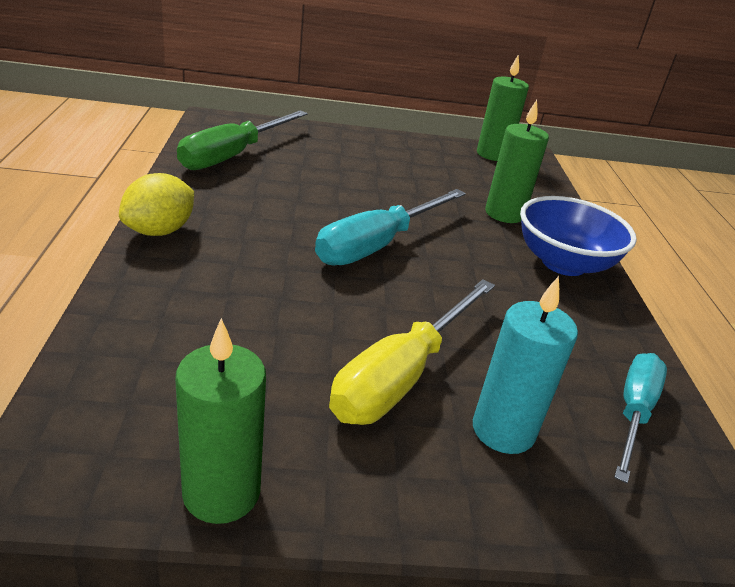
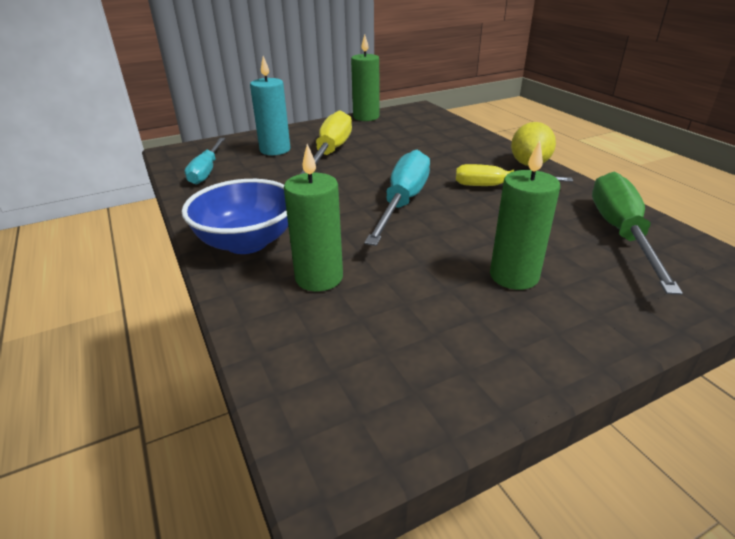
camera: 160 degrees right, 0 degrees up
(253, 222) = (496, 186): none -> yellow screwdriver
(492, 154) = (390, 413): green candle -> green candle (514, 276)

